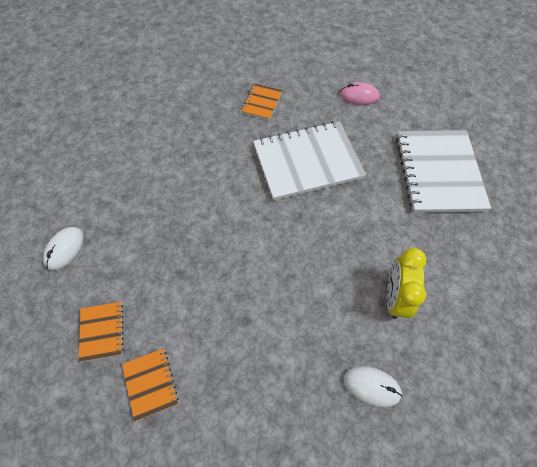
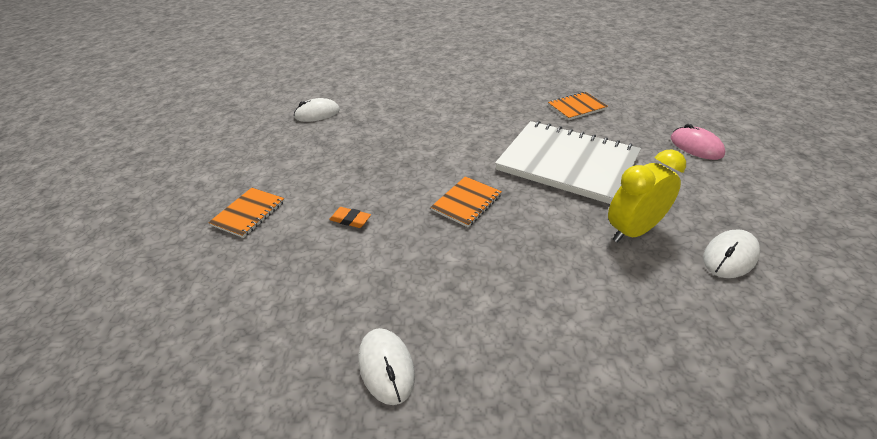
camera: 50 degrees right, 20 degrees down
(102, 331) = (270, 166): orange notebook -> orange notebook (466, 202)
(232, 320) = (350, 220): none -> orange eraser
(395, 297) = (516, 318): yellow clock -> yellow clock (633, 230)
(439, 172) = (729, 256): white notebook -> white mouse

